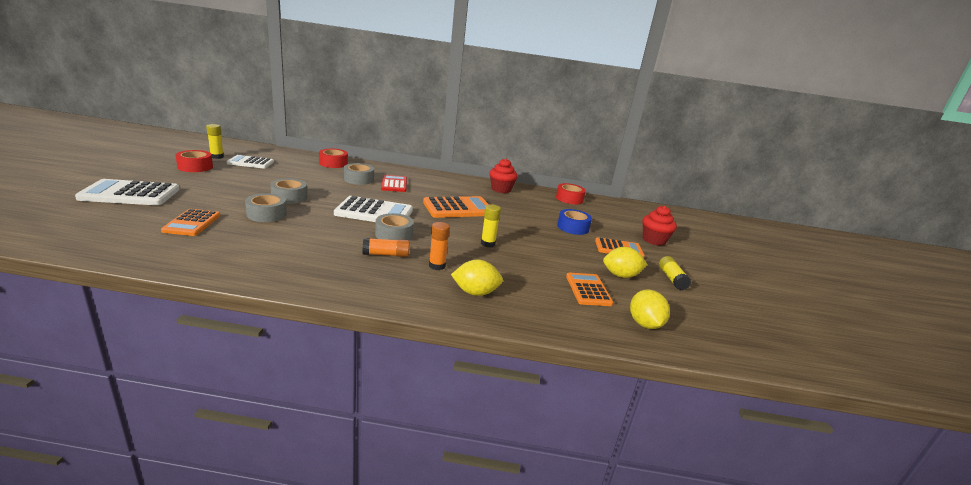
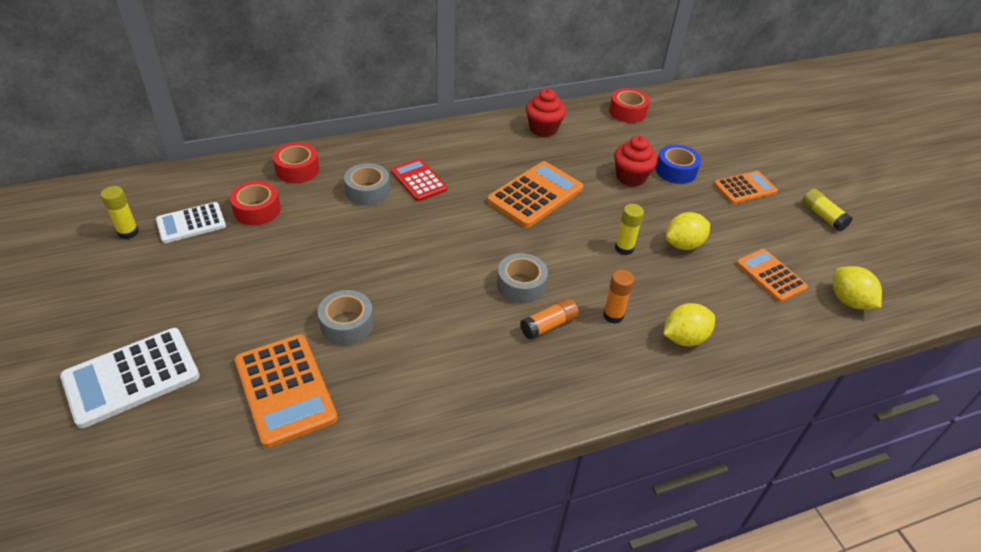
camera: 25 degrees left, 20 degrees up
(192, 223) = (285, 389): orange calculator -> orange calculator, size x1.55
(195, 167) = (132, 272): red tape -> red tape (257, 210)
(289, 197) = (332, 275): grey tape -> none
(374, 212) = (457, 253): white calculator -> none
(621, 275) = (779, 235): yellow lemon -> yellow lemon (683, 244)
(654, 240) = (763, 154): red cupcake -> red cupcake (631, 177)

